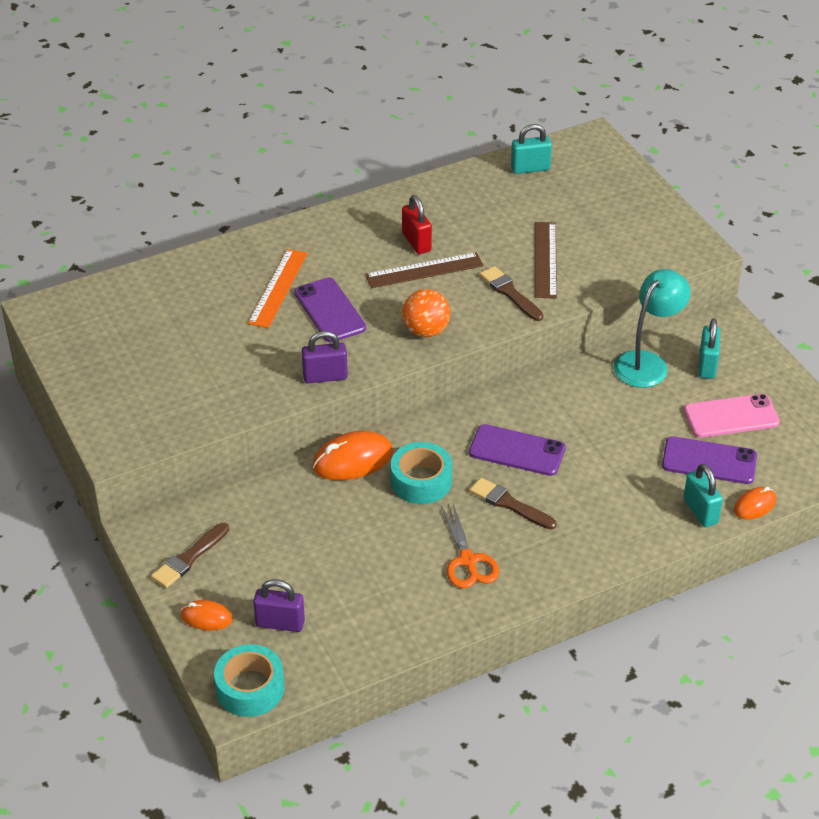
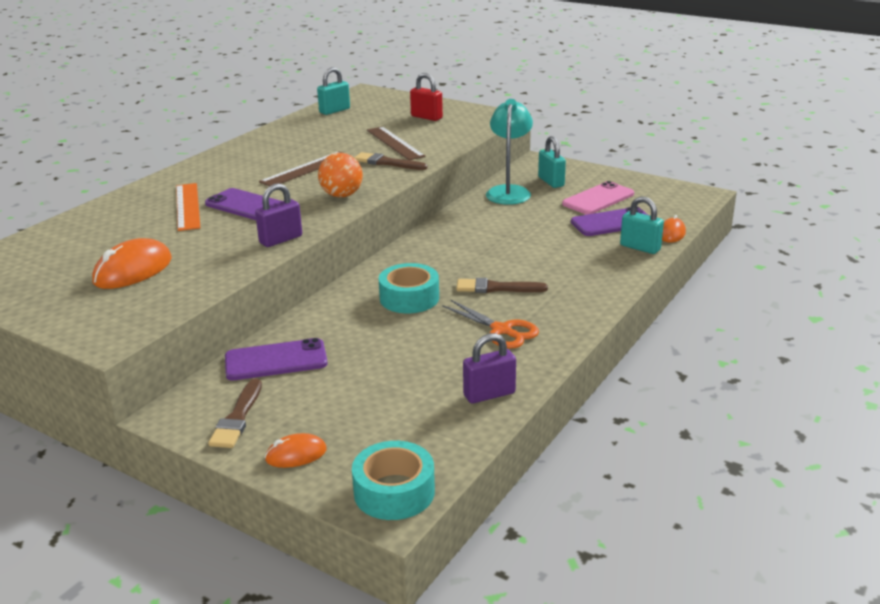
camera: 30 degrees left, 15 degrees down
(280, 623) = (376, 431): purple padlock -> purple padlock (489, 394)
(352, 460) = (336, 304): orange mouse -> orange mouse (133, 271)
(416, 242) = (284, 158): red padlock -> red padlock (426, 117)
(517, 451) = (467, 259): purple phone -> purple phone (276, 360)

